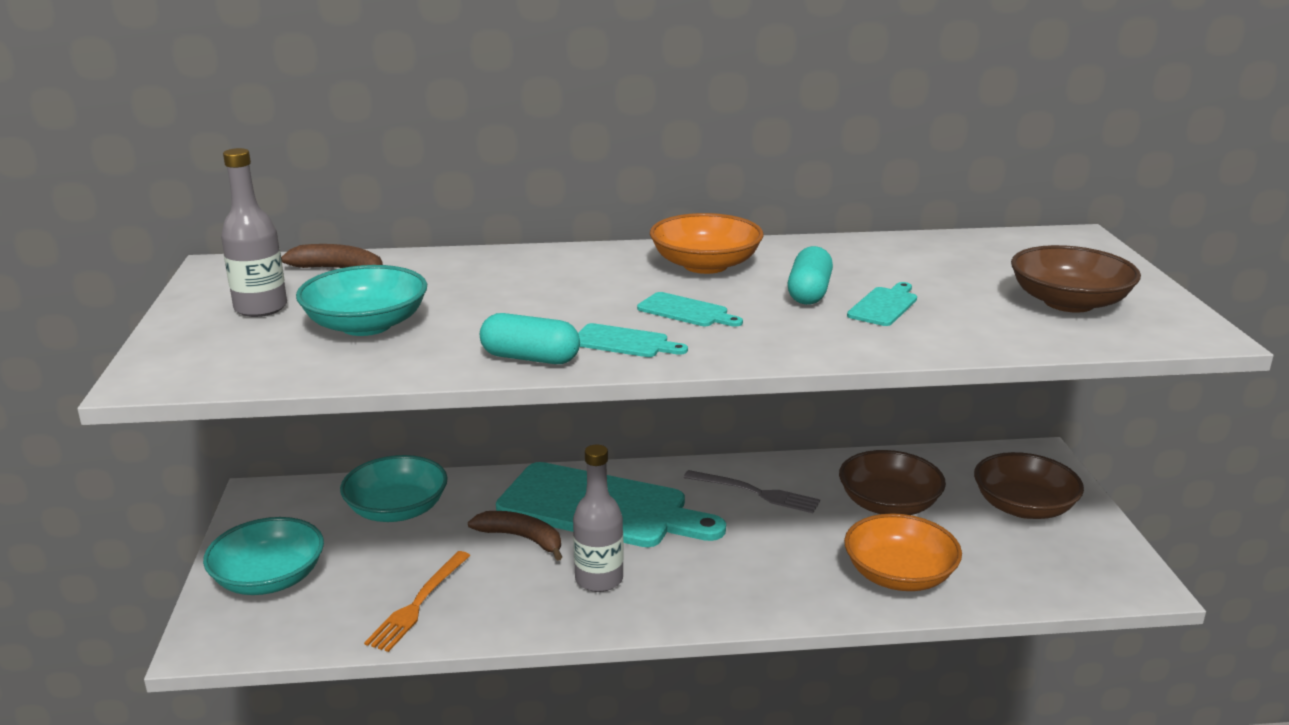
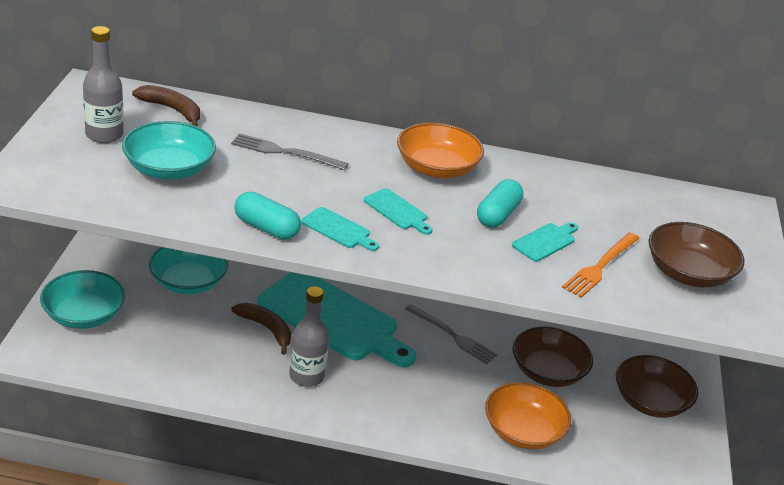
camera: 10 degrees right, 10 degrees up
(418, 603) = (176, 361): orange fork -> orange fork (600, 266)
(509, 283) = (285, 152): none -> grey fork

